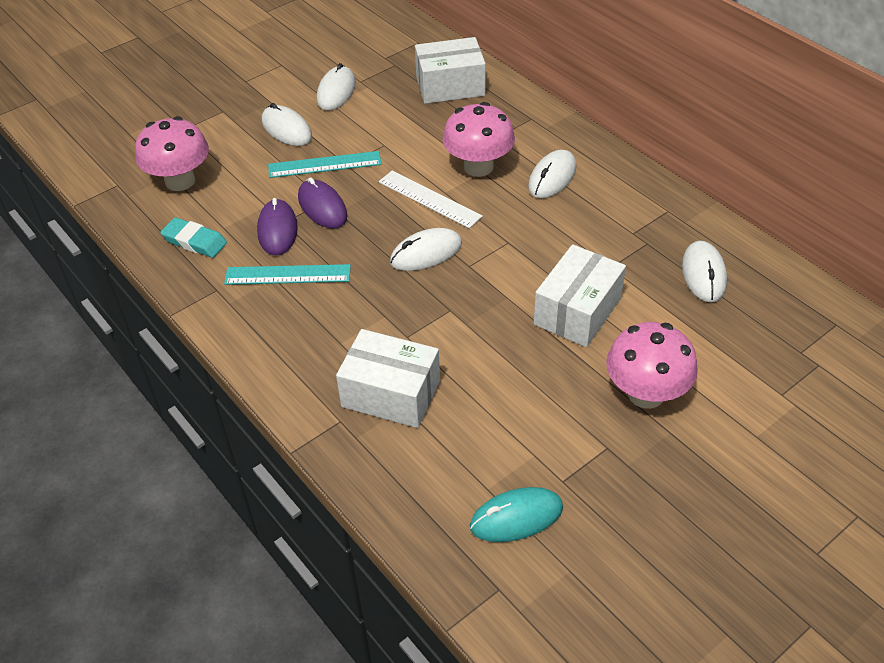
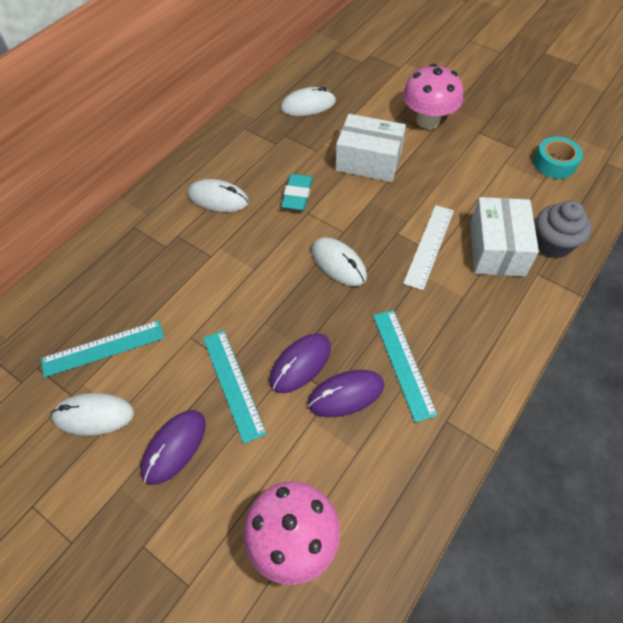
camera: 105 degrees left, 10 degrees up
(195, 241) = (388, 473): turquoise eraser -> turquoise eraser (297, 195)
(286, 129) = (174, 447): white mouse -> purple mouse
(375, 453) = (552, 244): none -> grey cupcake
(396, 97) = (103, 348): none -> turquoise ruler
(429, 199) = (267, 278): white ruler -> white ruler (429, 246)
(450, 86) = (81, 302): white box -> none
(478, 167) = (213, 251): pink mushroom -> none
(516, 517) = (554, 163): turquoise mouse -> turquoise tape

